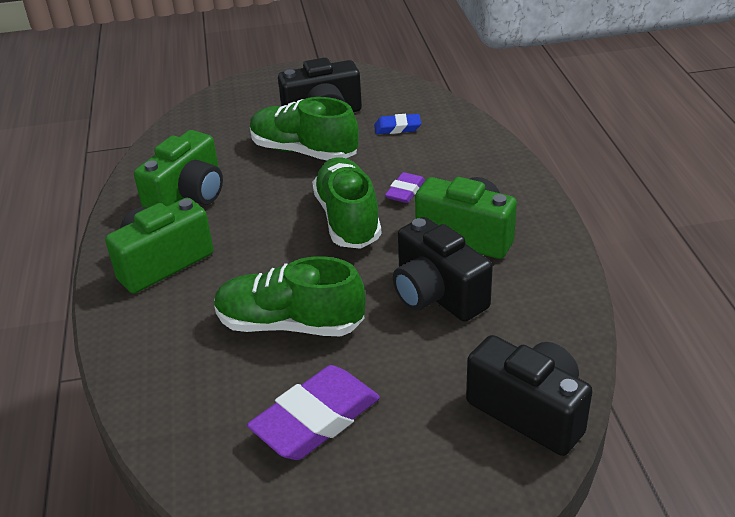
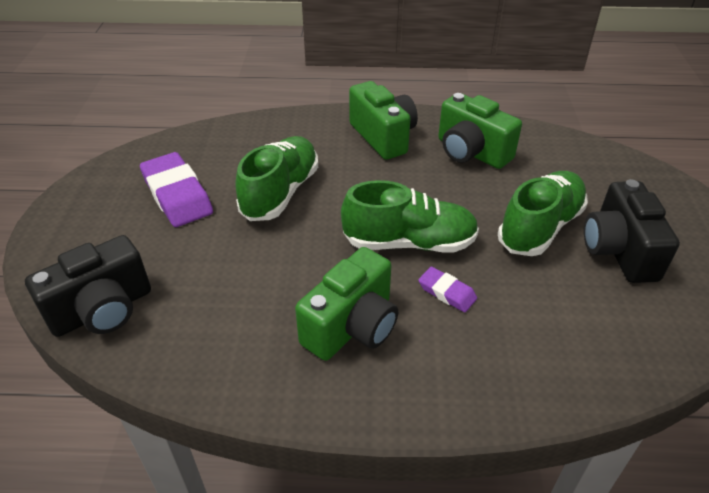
camera: 100 degrees right, 5 degrees up
(397, 127) = (587, 311): blue eraser -> none
(437, 295) = (272, 283): black camera -> none

